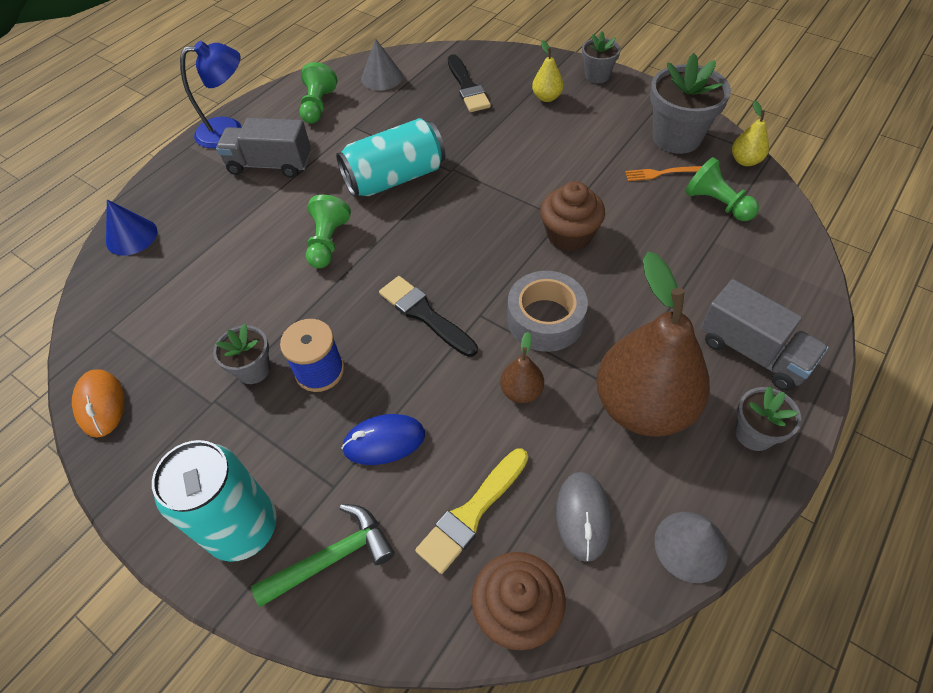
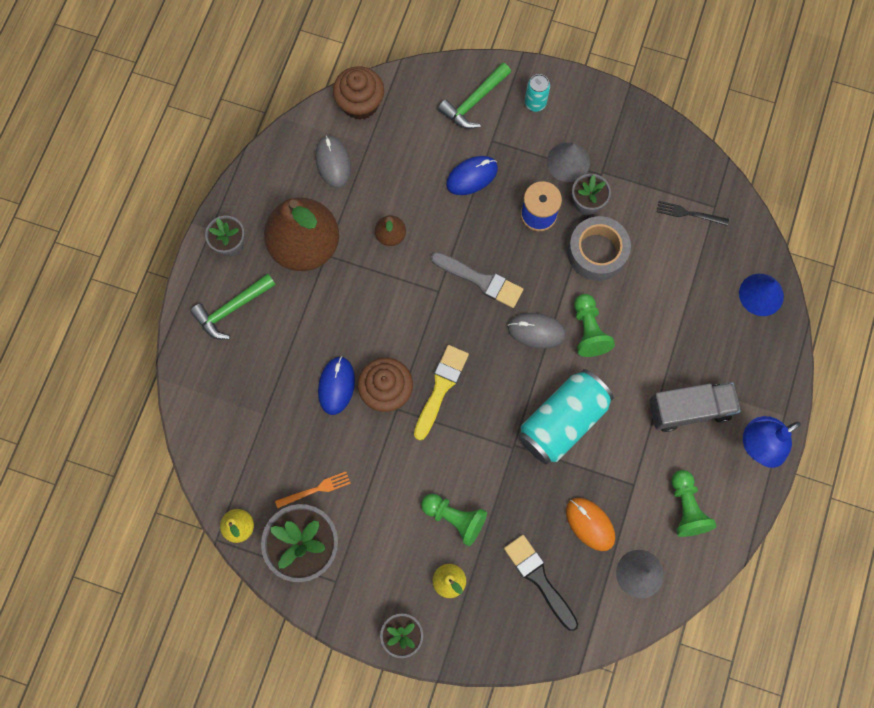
camera: 160 degrees right, 20 degrees up
(101, 404) = (678, 151): orange mouse -> orange mouse (590, 524)
(143, 328) = (689, 213): none -> black fork
(243, 528) = (535, 103): turquoise can -> turquoise can, size x0.49
(384, 253) = (536, 331): none -> grey mouse
(425, 314) = (480, 280): black brush -> grey brush
(472, 513) = (400, 147): yellow brush -> yellow brush (441, 388)
(545, 319) = (387, 299): grey tape -> grey tape (597, 252)
(626, 249) = (336, 386): none -> blue mouse
(690, 546) = (267, 162): grey cone -> grey cone (568, 162)
(717, 204) = (264, 460): green pawn -> green pawn (455, 518)
(753, 352) = (231, 309): grey truck -> green hammer

